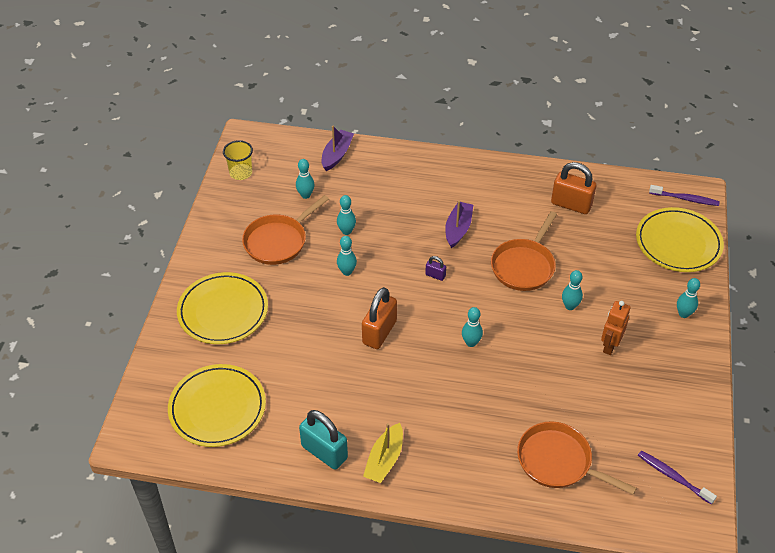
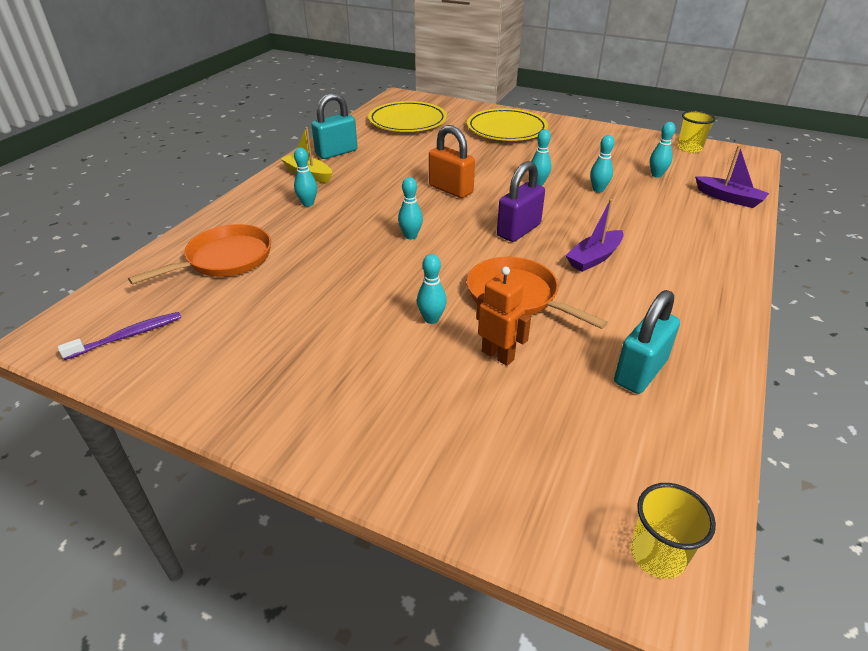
camera: 105 degrees right, 10 degrees down
(278, 241) = (588, 156): orange pan -> none
(435, 275) = (518, 230): purple padlock -> purple padlock, size x2.12
(458, 229) = (594, 258): purple boat -> purple boat turned 105 degrees clockwise
(571, 204) = (640, 372): orange padlock -> turquoise padlock
(609, 346) = (347, 337): orange robot -> orange robot (498, 355)
(678, 243) = (527, 491): yellow plate -> none
(683, 314) = (362, 438): turquoise bowling pin -> turquoise bowling pin (308, 203)
(685, 199) = (657, 554): purple toothbrush -> yellow cup

